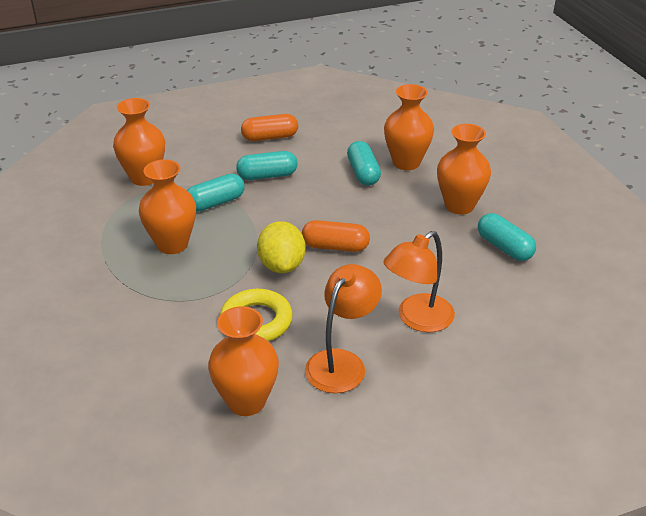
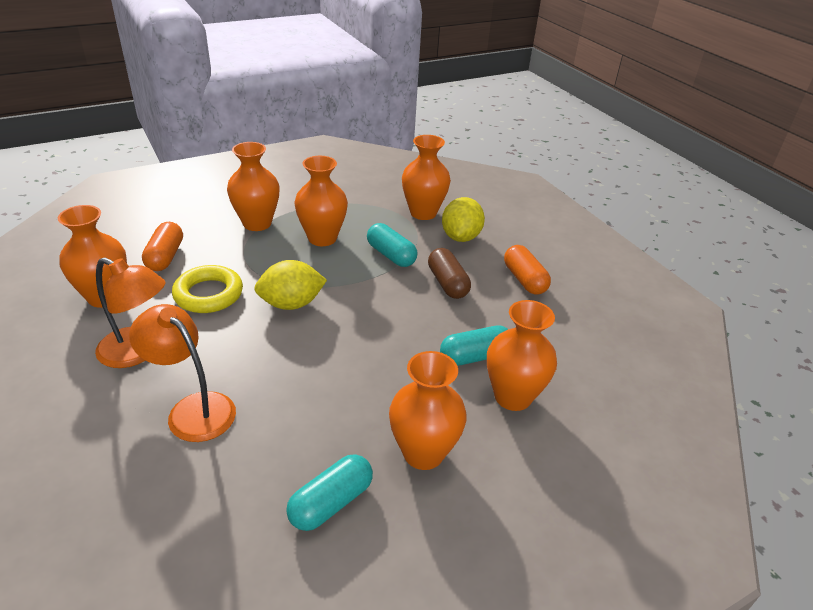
camera: 80 degrees right, 0 degrees up
(126, 291) = (257, 223): none -> orange vase
(196, 161) = (460, 237): none -> yellow lemon
(267, 176) = (447, 283): turquoise capsule -> brown capsule
(335, 247) = (324, 339): orange capsule -> orange capsule (165, 257)

